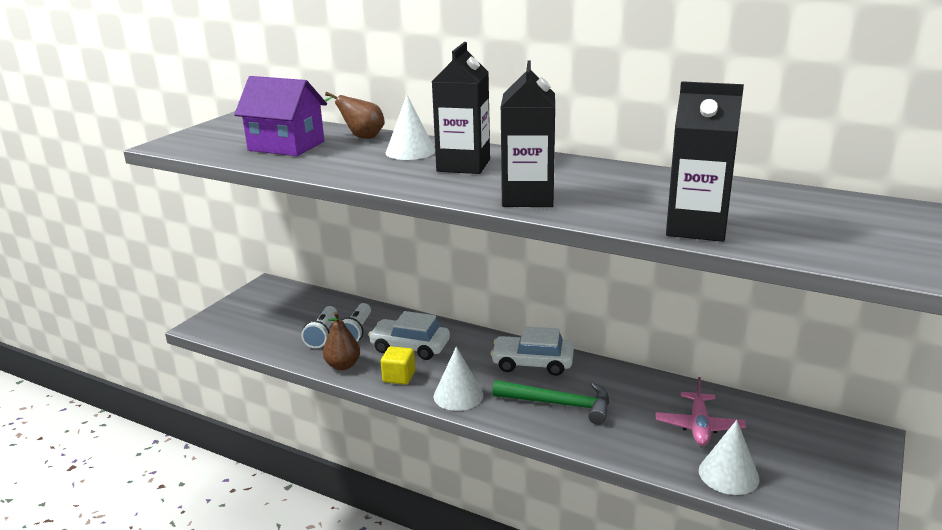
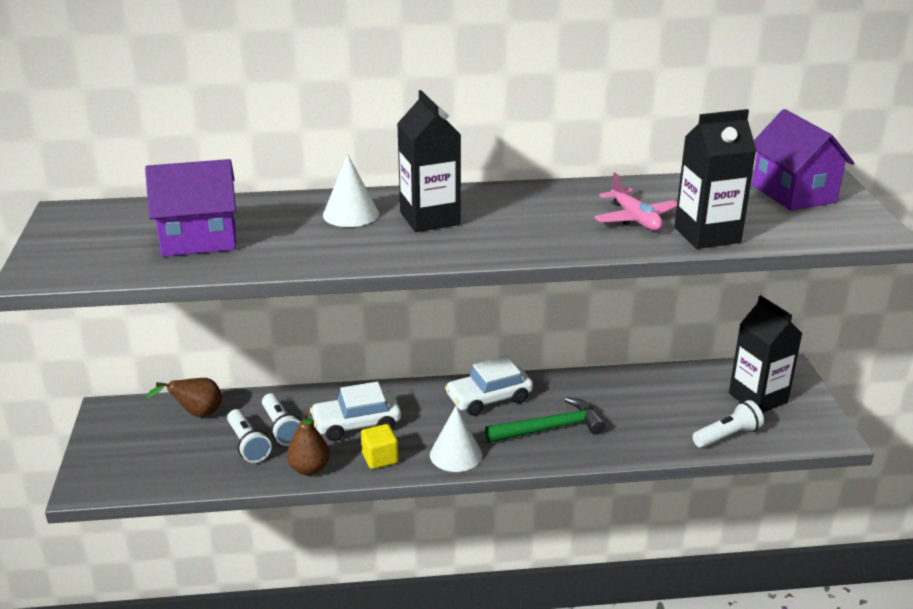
camera: 35 degrees left, 5 degrees up
(360, 137) = (267, 208): brown pear -> brown pear (196, 414)
(528, 198) = (541, 240): black carton -> black carton (758, 398)
(699, 426) = (672, 405): pink plane -> pink plane (635, 219)
(728, 474) = (727, 436): white cone -> white flashlight
(857, 216) = (793, 193): none -> purple house

